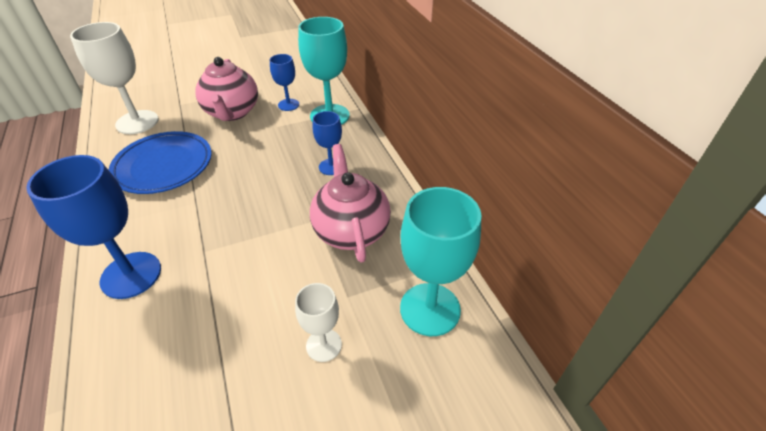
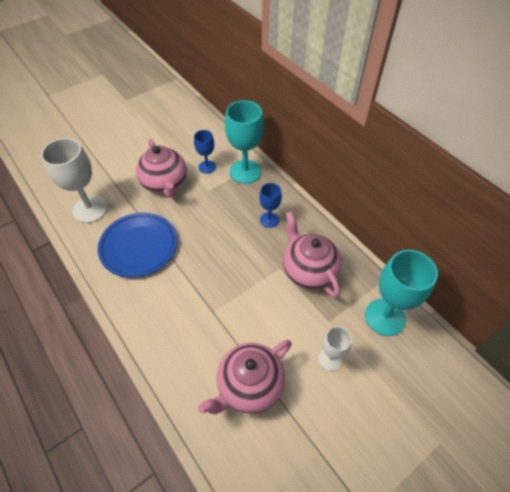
camera: 15 degrees left, 10 degrees up
(131, 275) = (171, 343): blue goblet -> none
(194, 352) = (249, 386): none -> pink teapot

